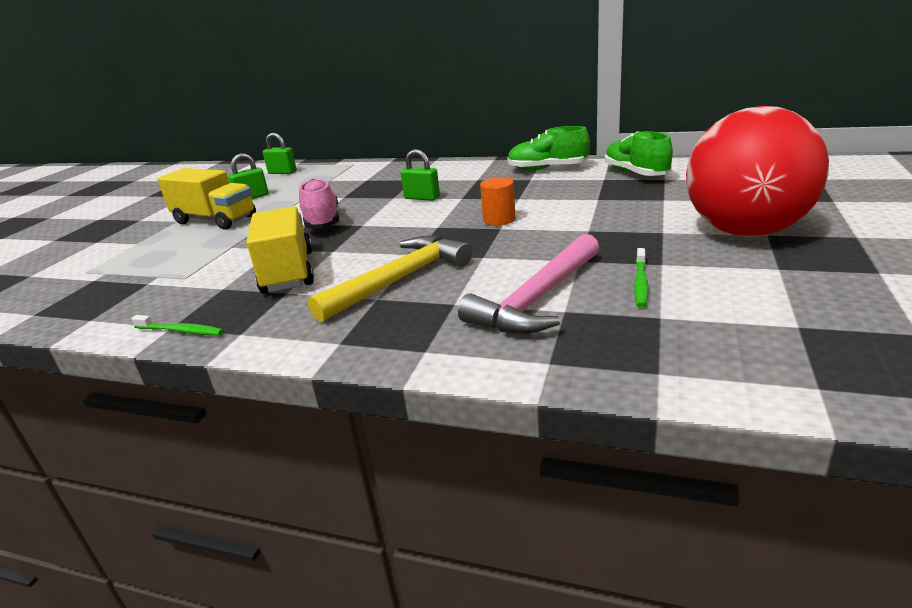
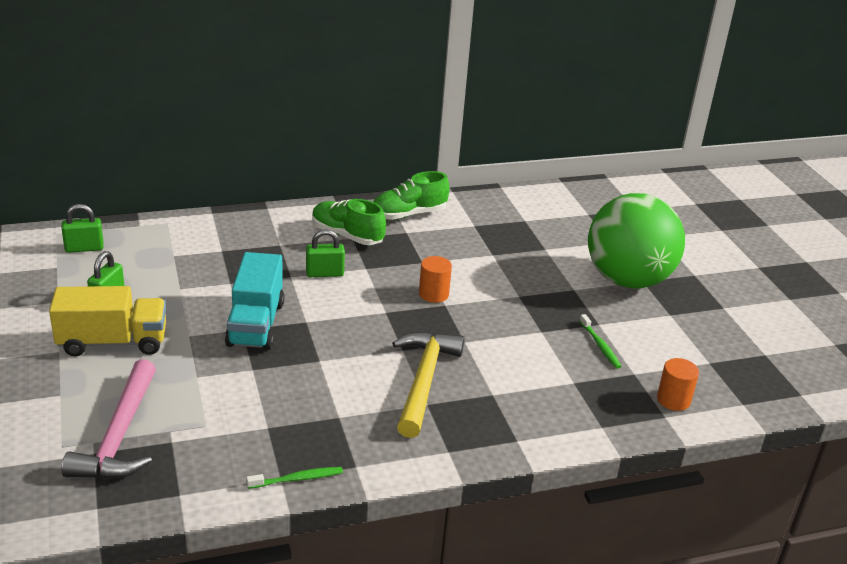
camera: 40 degrees left, 5 degrees up
(288, 272) = (309, 395): yellow truck -> none
(322, 221) = (256, 324): pink shoe -> turquoise truck
(538, 299) = (547, 376): pink hammer -> pink hammer (120, 435)
(635, 173) = (495, 215): green shoe -> green shoe (347, 235)
(692, 356) = (673, 400): none -> orange cylinder
(745, 231) = (627, 280): red ball -> green ball

